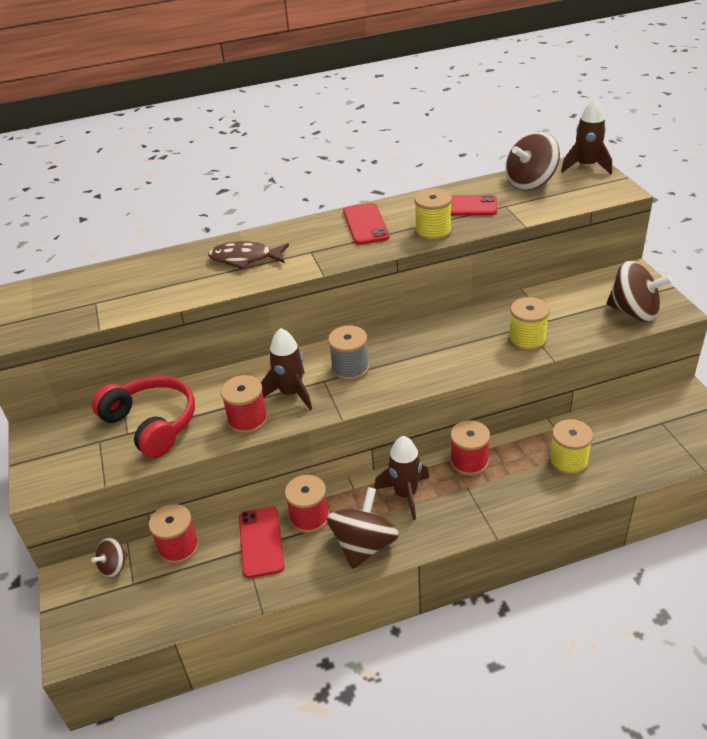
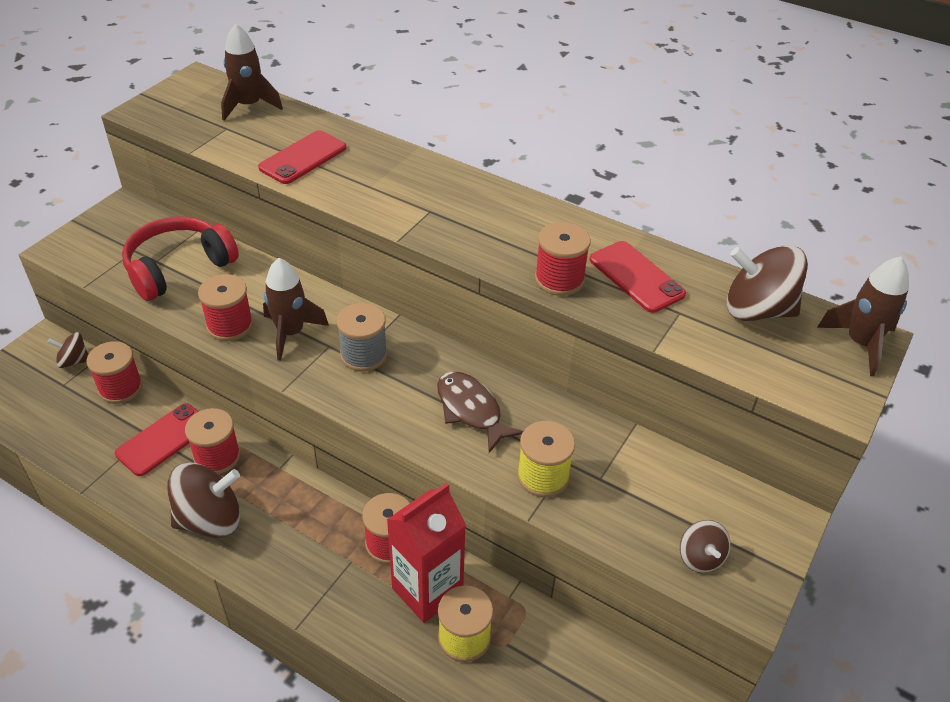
camera: 45 degrees right, 5 degrees up
(152, 424) = (178, 268): red headphones -> red headphones turned 135 degrees counterclockwise
(245, 258) = (375, 175): brown fish -> brown fish (471, 410)
(365, 224) = (520, 222): red phone -> red phone (303, 158)
(405, 494) = (301, 514): brown rocket -> brown rocket (249, 106)
(433, 231) = (559, 279): yellow spool -> red spool
(521, 461) = (427, 590): none -> red carton
(634, 312) = (700, 557): brown spinning top -> brown spinning top, size x0.54

